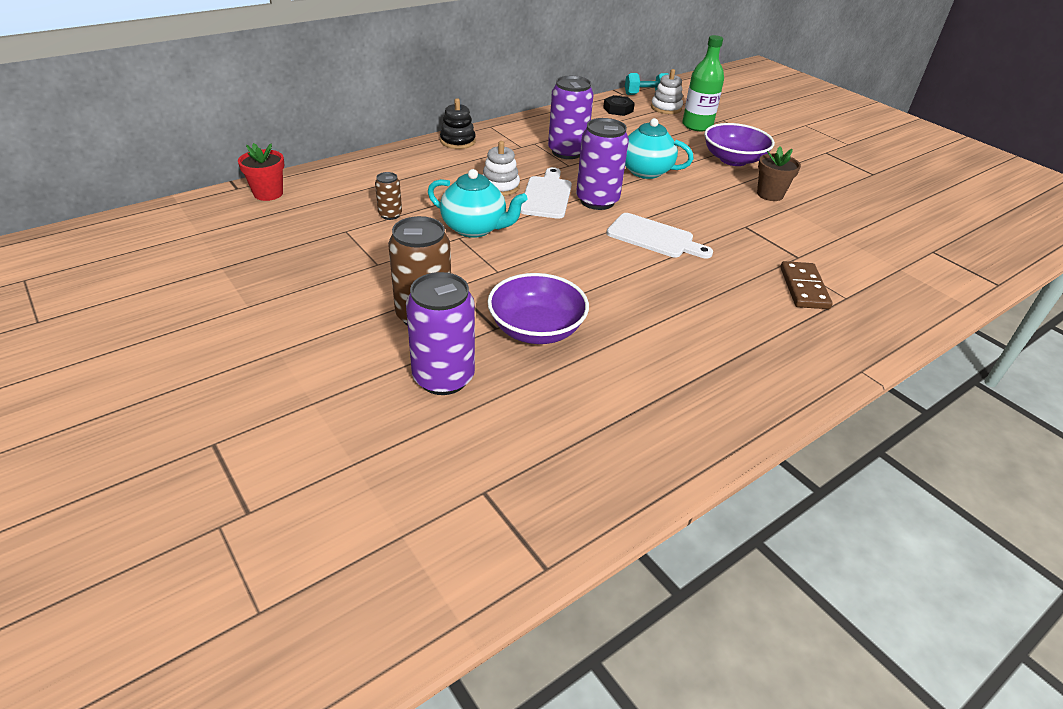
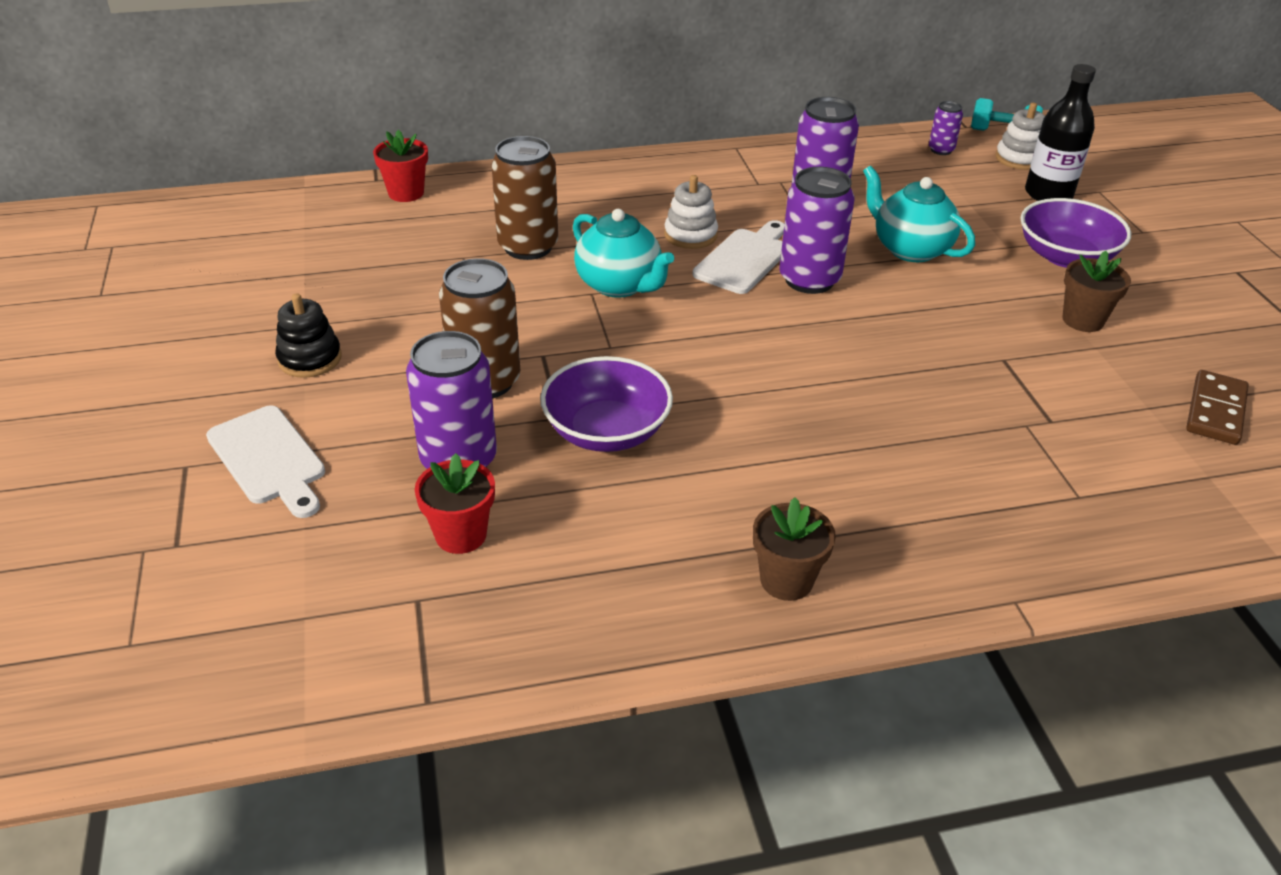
camera: 25 degrees right, 0 degrees up
(390, 215) = (528, 247): brown can -> brown can, size x1.98
(458, 141) = (677, 162): black stacking toy -> black stacking toy (310, 359)
(483, 432) = (461, 535): none -> red flower pot
(618, 109) = (941, 150): black nut -> purple can
(654, 237) = (852, 347): white cutting board -> white cutting board (269, 459)
(697, 126) = (1048, 194): green bottle -> black bottle
(725, 398) = (786, 580): none -> brown flower pot
(804, 288) = (1023, 467): brown domino -> brown domino (1215, 411)

